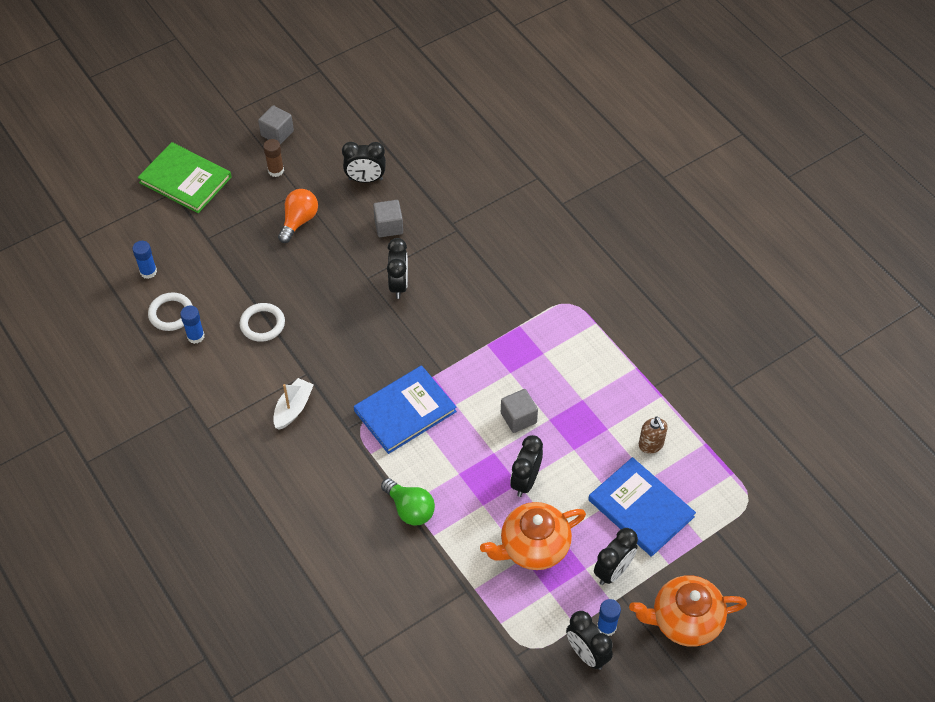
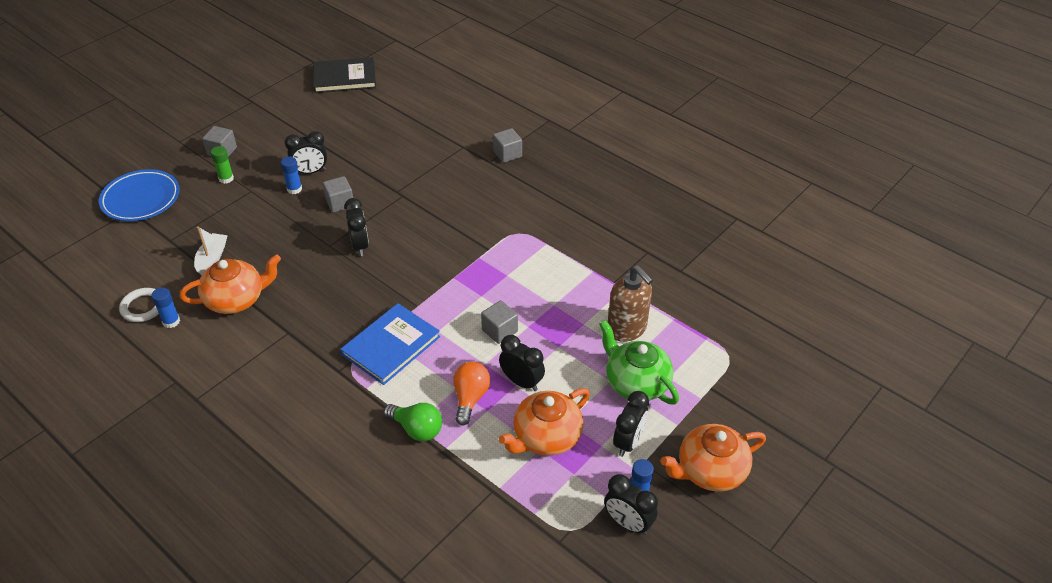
camera: 15 degrees left, 10 degrees down
(148, 272) = (115, 277): blue glue stick -> blue glue stick (294, 189)
(185, 180) = (141, 199): green book -> blue plate
(262, 324) = (236, 299): white ring -> orange teapot
(276, 170) = (226, 178): brown glue stick -> green glue stick
(293, 408) = (281, 364): white boat -> white boat (212, 258)
(299, 221) = (255, 213): orange light bulb -> orange light bulb (470, 398)
(428, 55) = (345, 78): none -> black book
(525, 481) = (521, 382): black clock -> black clock turned 120 degrees clockwise
(584, 197) = (507, 154): none -> grey cube
(641, 508) = (636, 383): blue book -> green teapot
(651, 445) = (627, 329): brown soap dispenser -> brown soap dispenser, size x1.75

